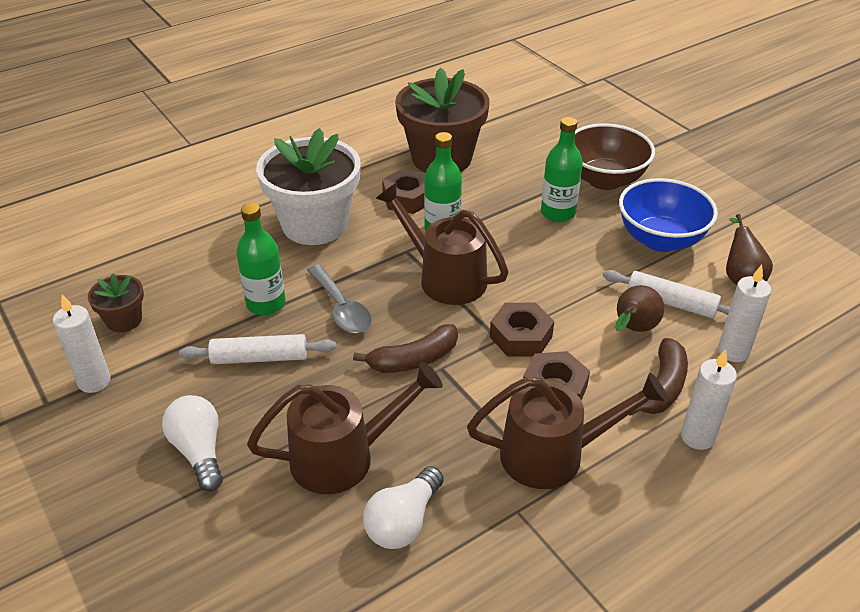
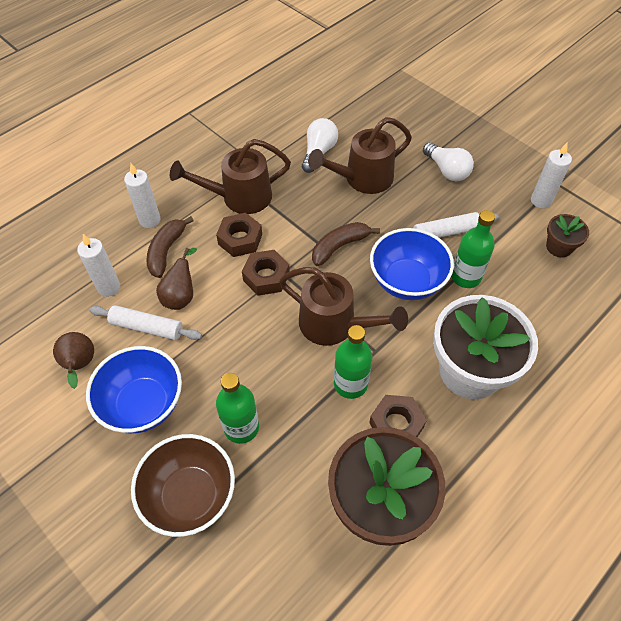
camera: 170 degrees right, 15 degrees up
(341, 308) = (407, 281): grey spoon -> blue bowl

